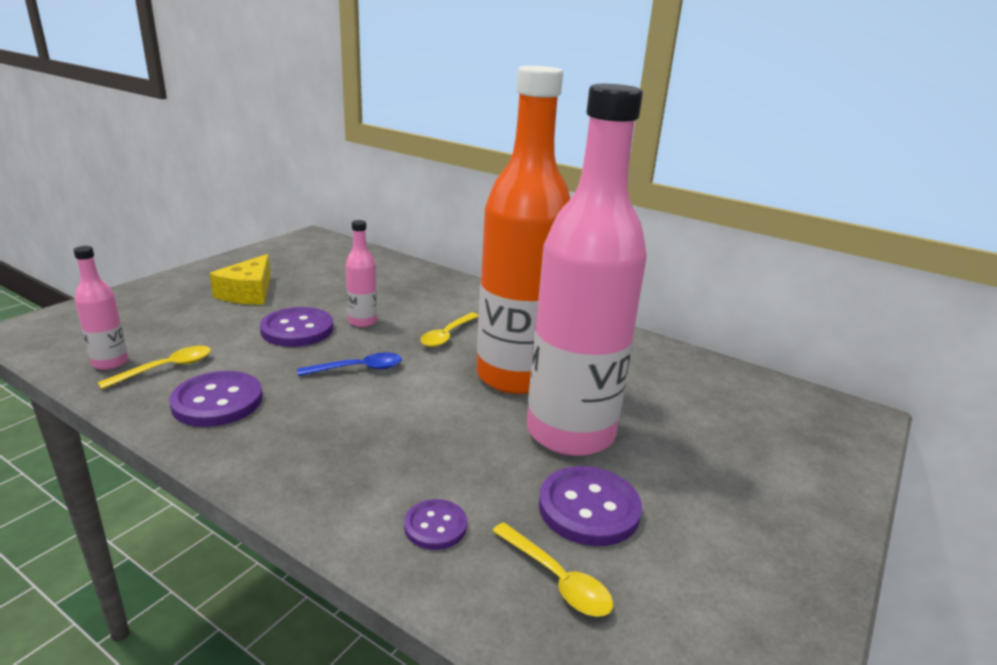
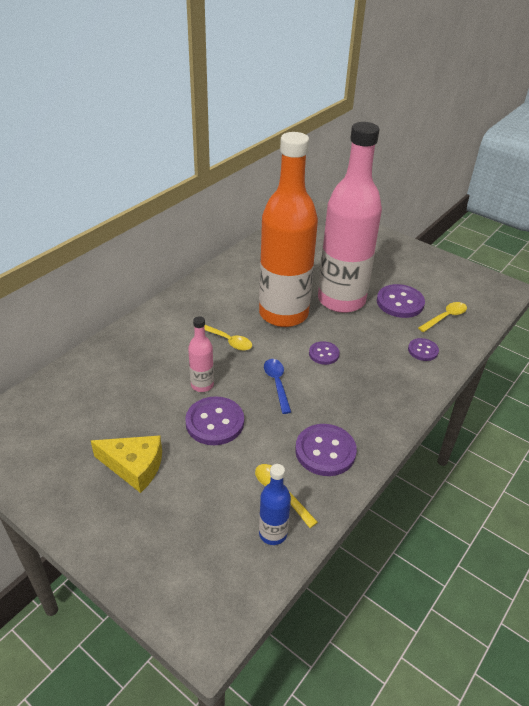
camera: 85 degrees left, 15 degrees up
(110, 362) = (273, 533): pink bottle -> blue bottle
(421, 409) = (324, 354): none -> purple button

